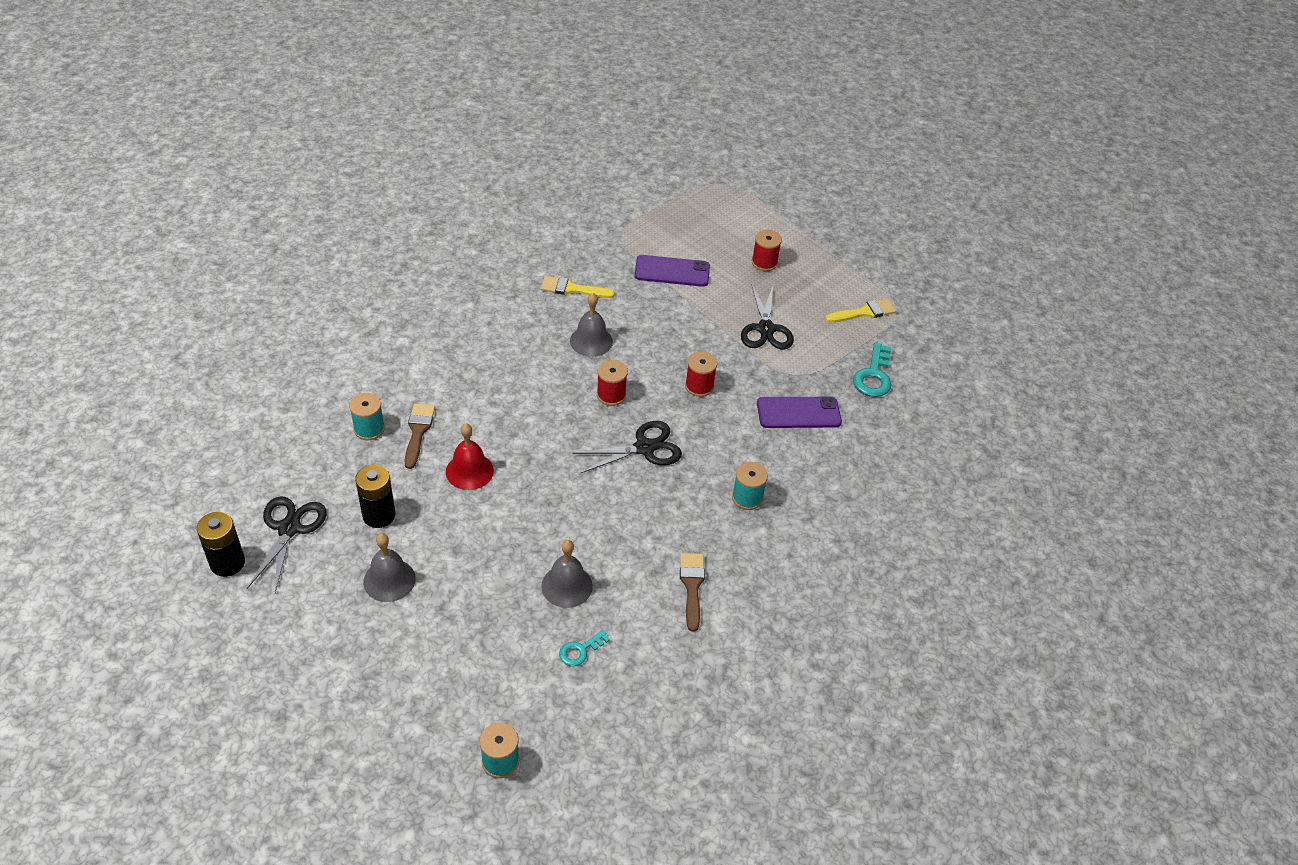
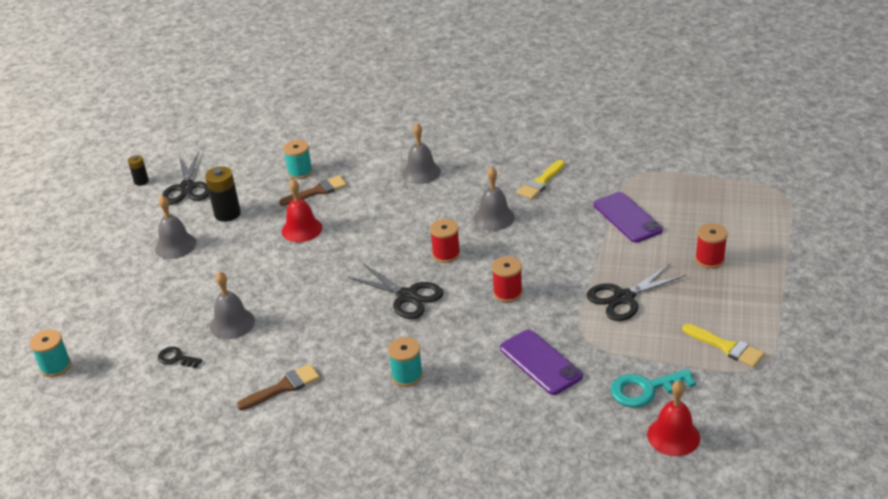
camera: 65 degrees right, 10 degrees down
(227, 563) = (141, 181): black battery -> black battery, size x0.58
(289, 528) = (187, 188): black scissors -> black scissors turned 105 degrees clockwise
(471, 349) = (421, 172): none -> grey bell
(572, 289) = (540, 182): yellow brush -> yellow brush turned 120 degrees counterclockwise
(580, 650) = (176, 358): turquoise key -> black key
(929, 389) = (673, 436): none -> red bell

